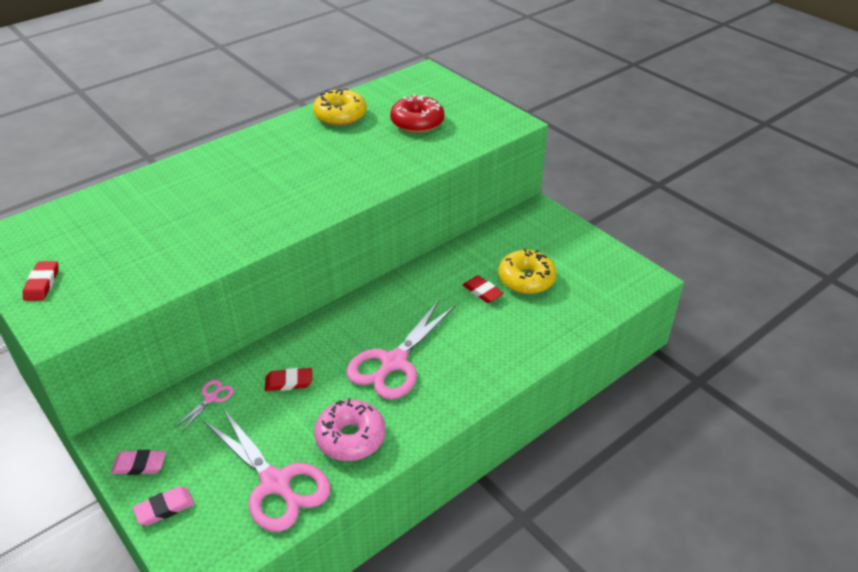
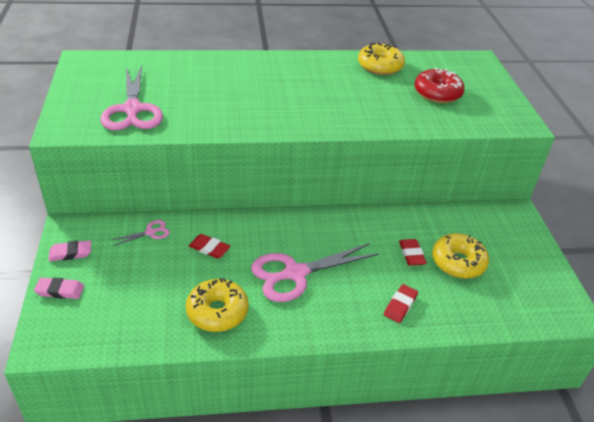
camera: 30 degrees right, 0 degrees up
(42, 284) = (81, 98): red eraser -> red eraser (400, 305)
(139, 465) = (70, 253): pink eraser -> pink eraser turned 45 degrees counterclockwise
(276, 483) = (140, 315): pink scissors -> pink scissors (132, 110)
(350, 437) = (217, 312): pink donut -> yellow donut

